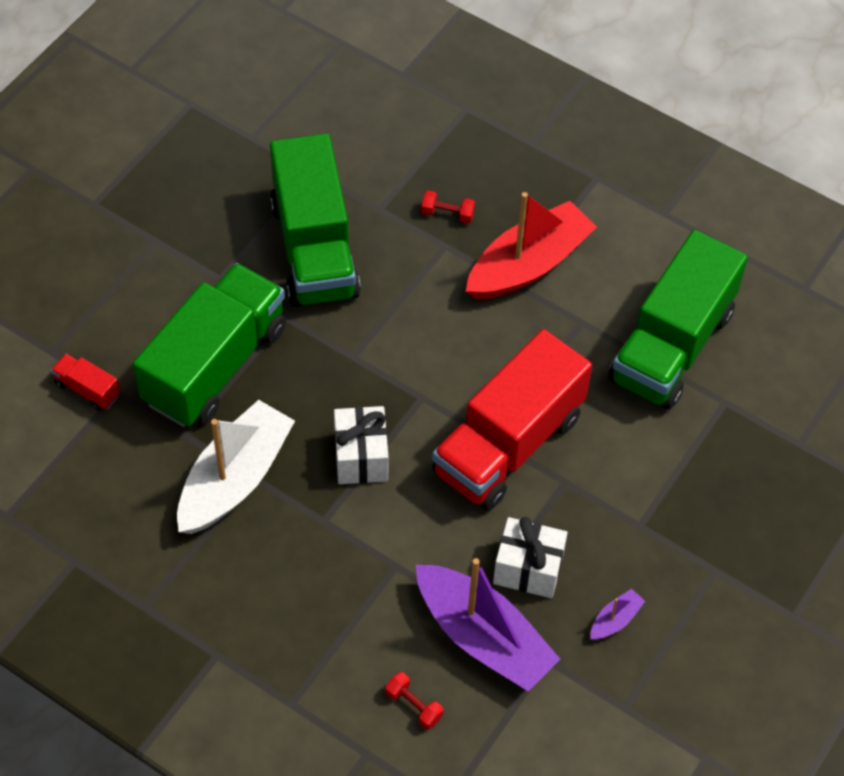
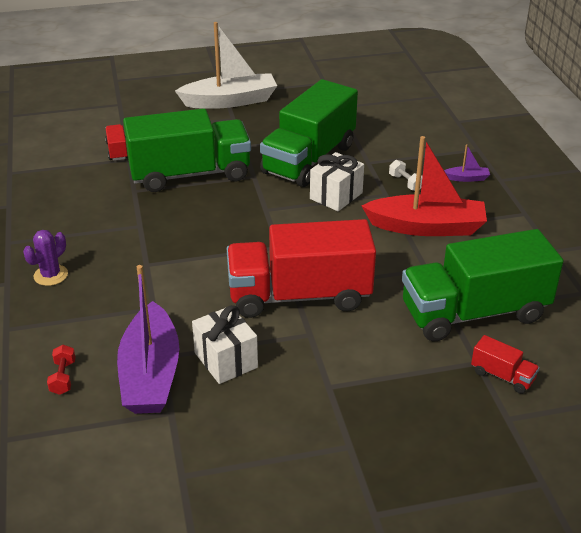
camera: 45 degrees right, 20 degrees down
(235, 479) = (129, 221): white boat -> white boat (230, 101)
(247, 610) = (51, 275): none -> purple cactus
(361, 457) = (207, 251): white gift -> white gift (336, 196)
(447, 214) = (405, 183): red dumbbell -> white dumbbell
(615, 620) = (243, 423): purple boat -> purple boat (466, 178)
(757, 401) = (502, 376): none -> red truck

